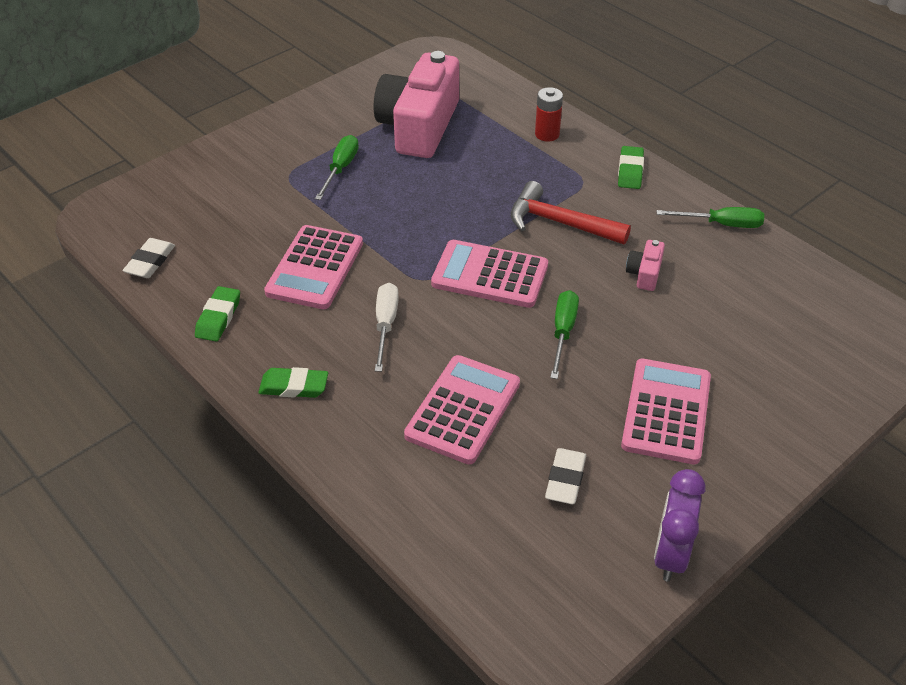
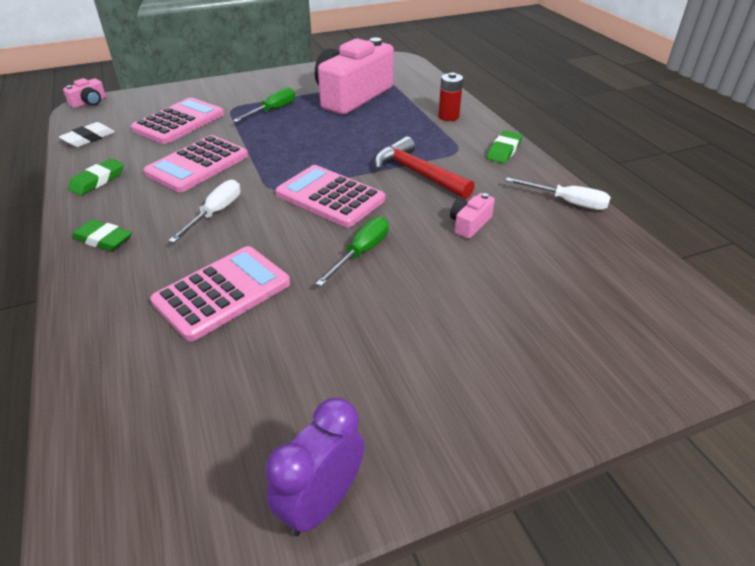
camera: 20 degrees right, 5 degrees down
(96, 206) = (89, 102): none -> pink camera
(565, 479) = (267, 382): white eraser -> none
(666, 411) = (415, 346): pink calculator -> pink calculator (179, 122)
(721, 224) = (567, 202): green screwdriver -> white screwdriver

